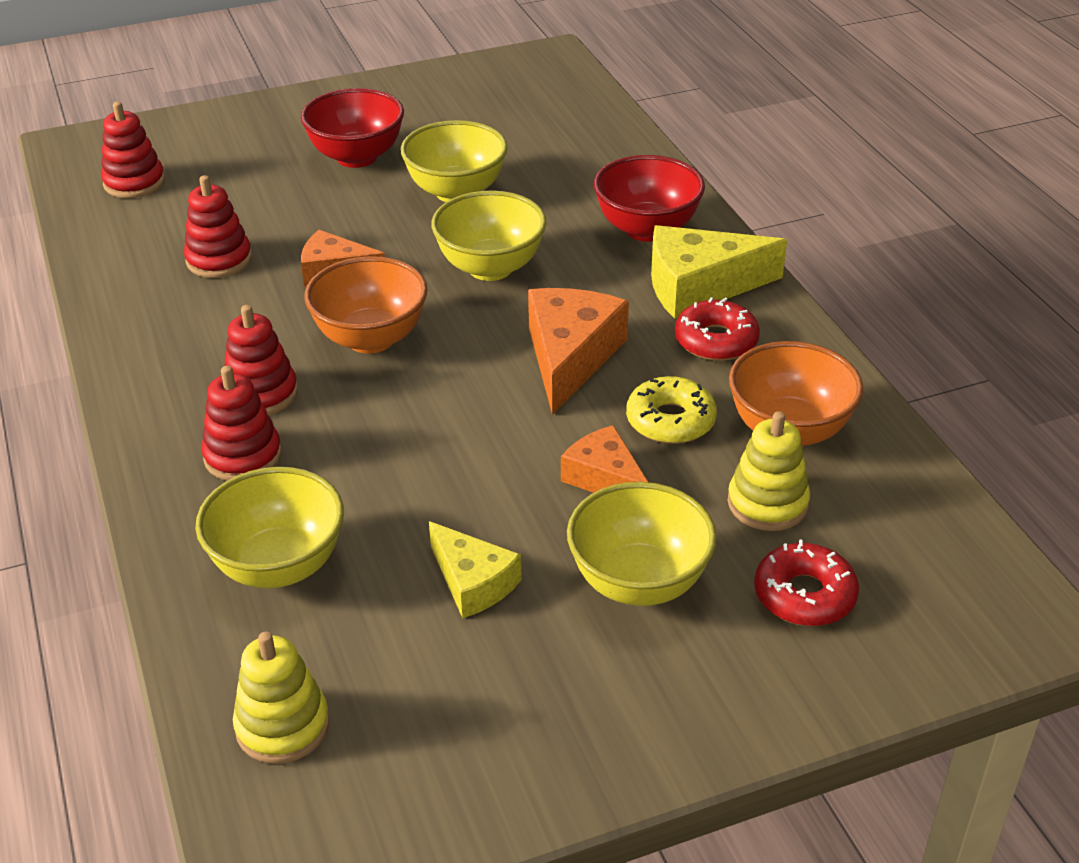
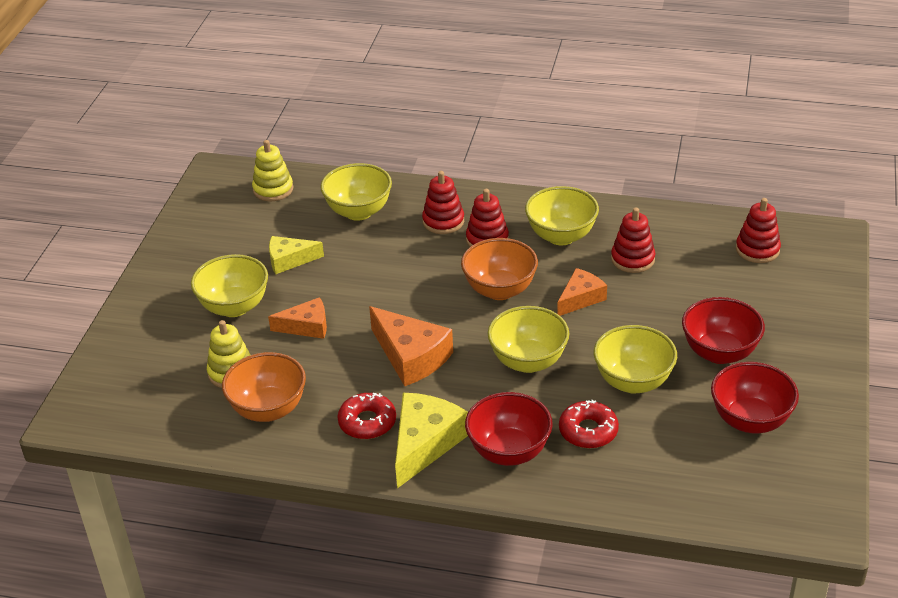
camera: 125 degrees right, 0 degrees up
(205, 332) = (561, 236): none -> yellow bowl
(449, 116) = (750, 420): none -> red bowl
(670, 421) = (322, 369): yellow donut -> none
(804, 595) = (169, 353): red donut -> red donut (588, 431)

